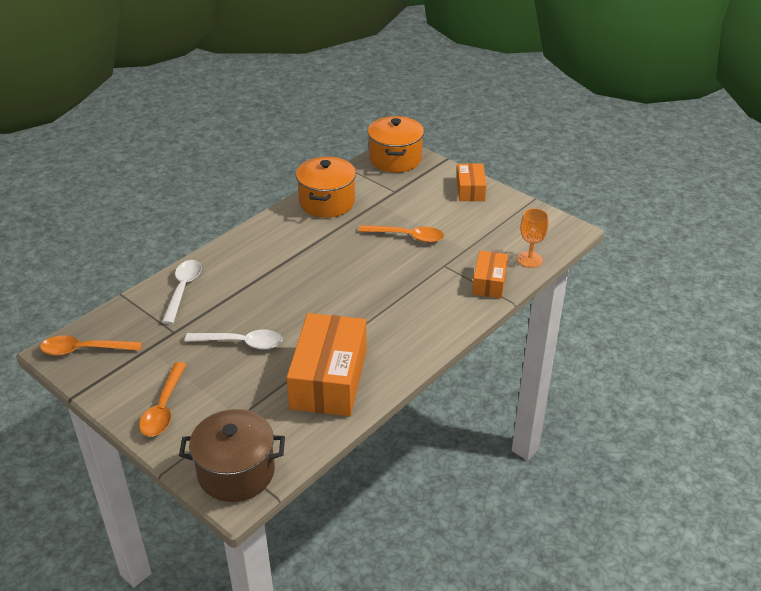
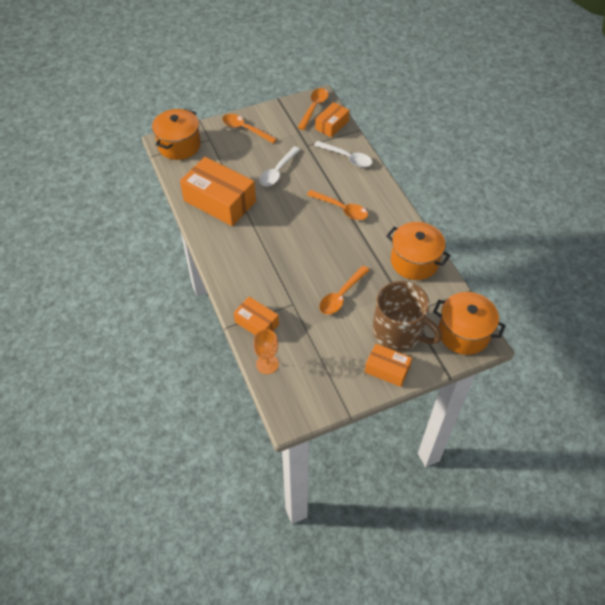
camera: 115 degrees right, 15 degrees up
(119, 321) = (332, 125): none -> orange box
(236, 472) = (179, 145): brown pot -> orange pot
(279, 270) = (341, 209): none -> orange spoon
(423, 193) = (399, 331): none -> brown mug

